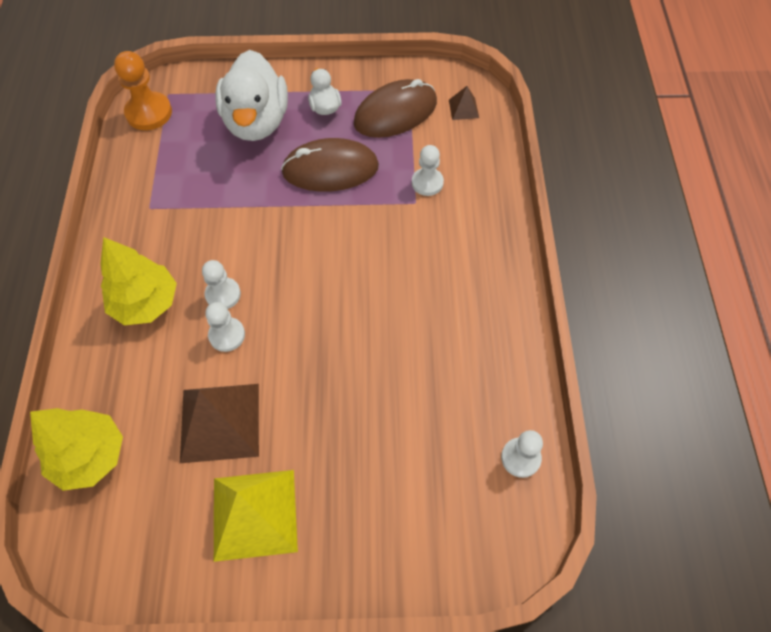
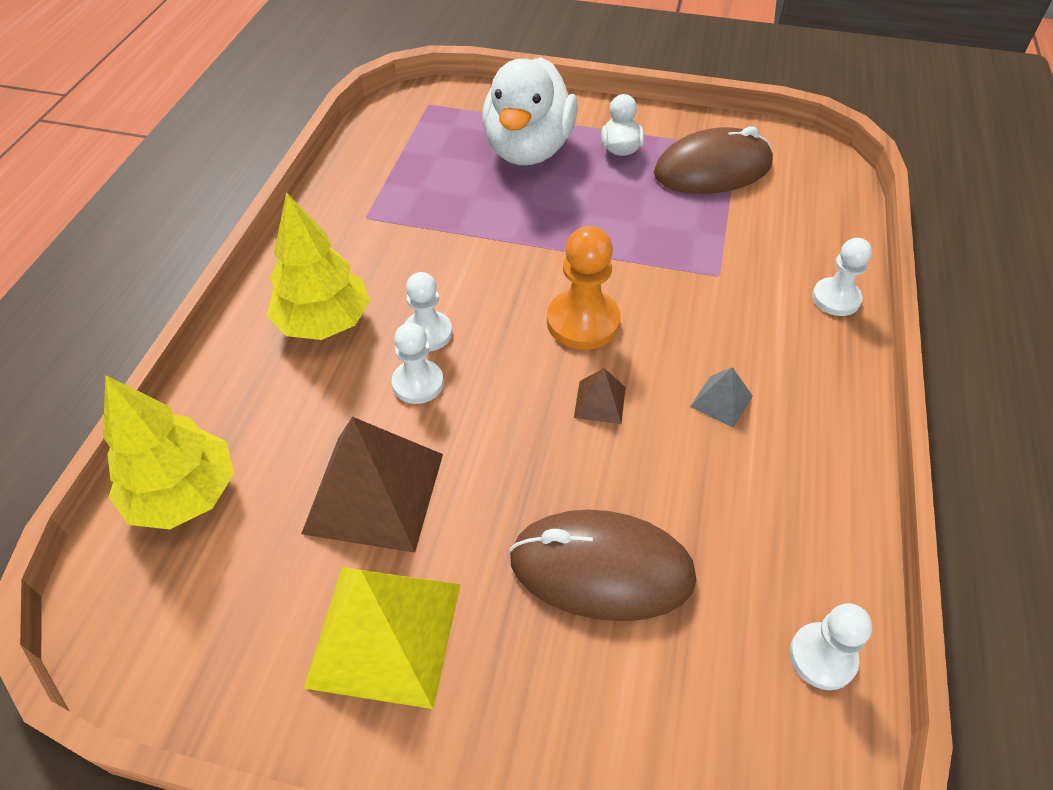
camera: 15 degrees right, 10 degrees down
(149, 113) = (399, 119): orange pawn -> orange pawn (583, 322)
(330, 169) = (610, 216): brown mouse -> brown mouse (601, 568)
(427, 183) = (740, 255): white pawn -> white pawn (836, 298)
(433, 300) = (721, 401): none -> grey pyramid
(463, 109) = (807, 180): brown pyramid -> brown pyramid (599, 402)

